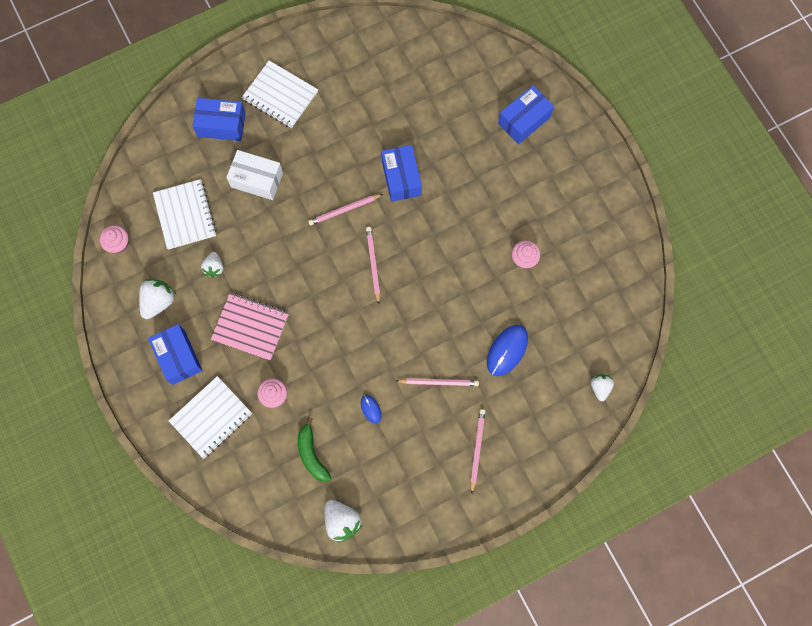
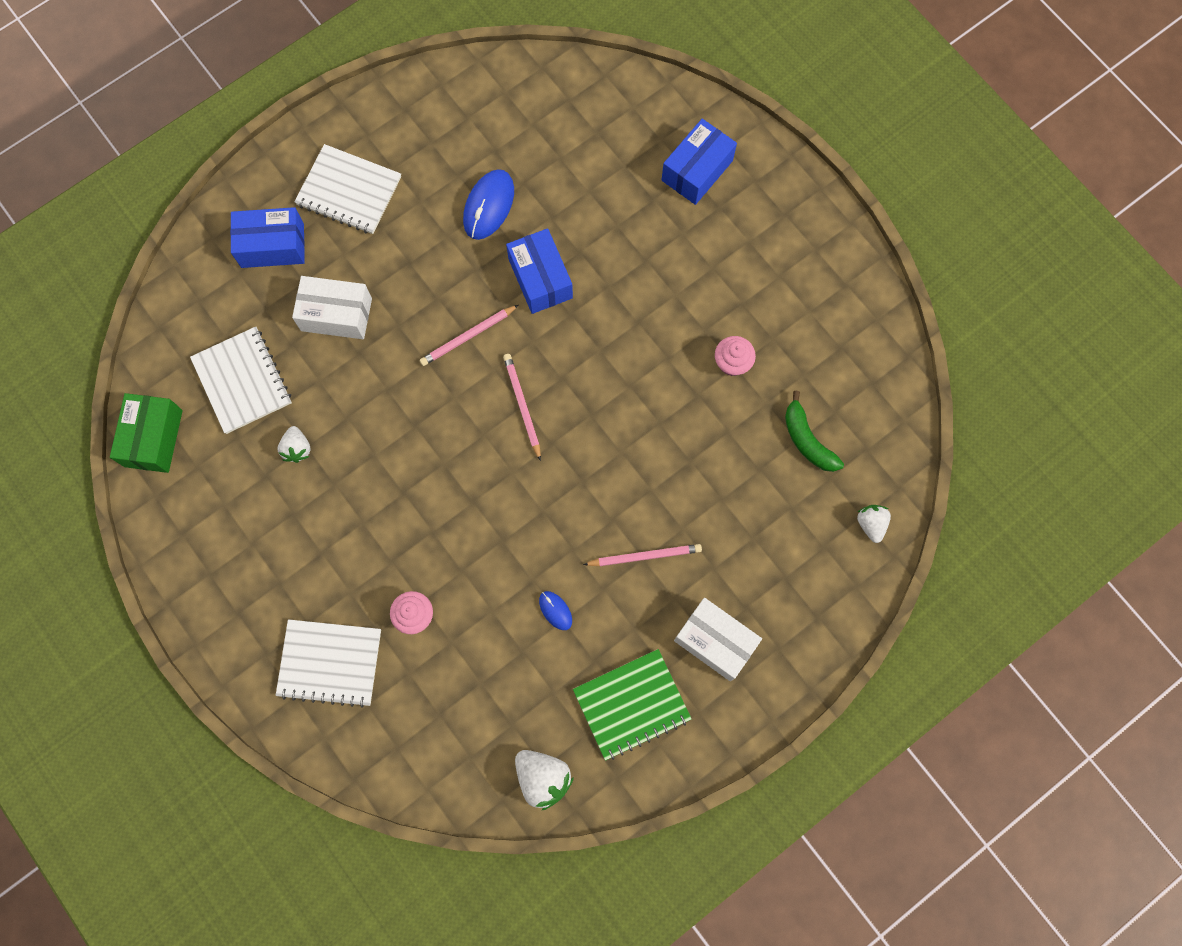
camera: 10 degrees left, 0 degrees up
(118, 244) = (153, 438): pink cupcake -> green box
(158, 301) = (225, 510): white strawberry -> none
(178, 357) = (267, 584): blue box -> none
(211, 417) = (330, 663): white notebook -> white notebook turned 60 degrees clockwise
(250, 327) = (363, 523): pink notebook -> none
(311, 454) = (482, 690): green banana -> green banana (807, 440)
(411, 482) = (631, 705): none -> green notebook
(477, 449) = (715, 641): pink pencil -> white box
(507, 350) = (732, 494): blue mouse -> blue mouse (489, 206)

